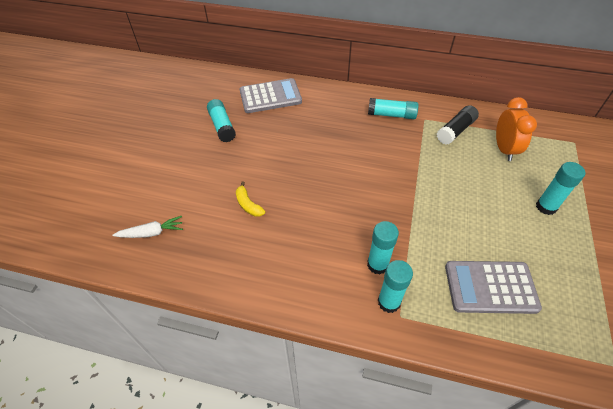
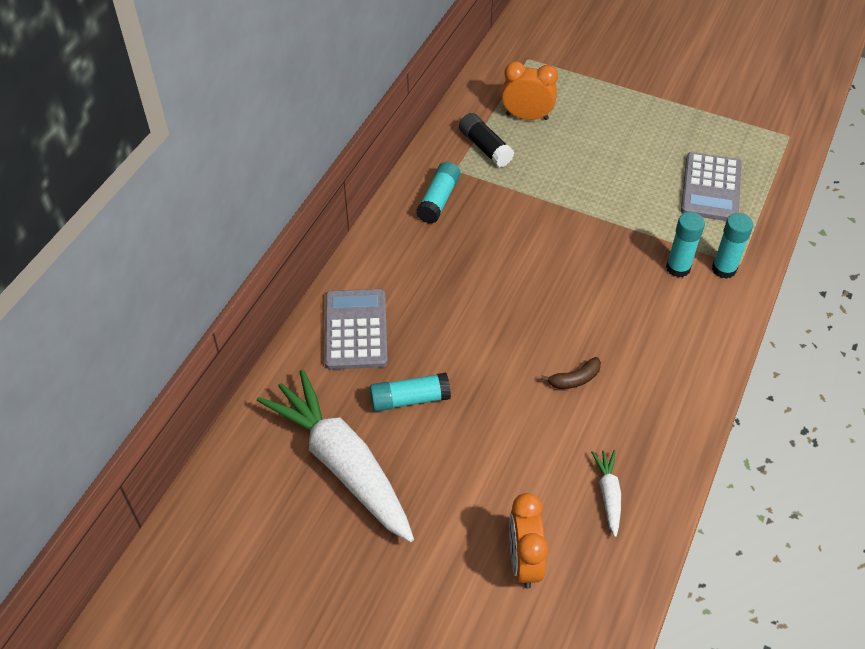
camera: 80 degrees left, 0 degrees up
(105, 193) = (524, 561): none -> orange clock
(175, 107) = (342, 464): none -> white carrot
(248, 204) = (575, 379): yellow banana -> brown banana
(546, 207) = (617, 114): turquoise glue stick -> none

